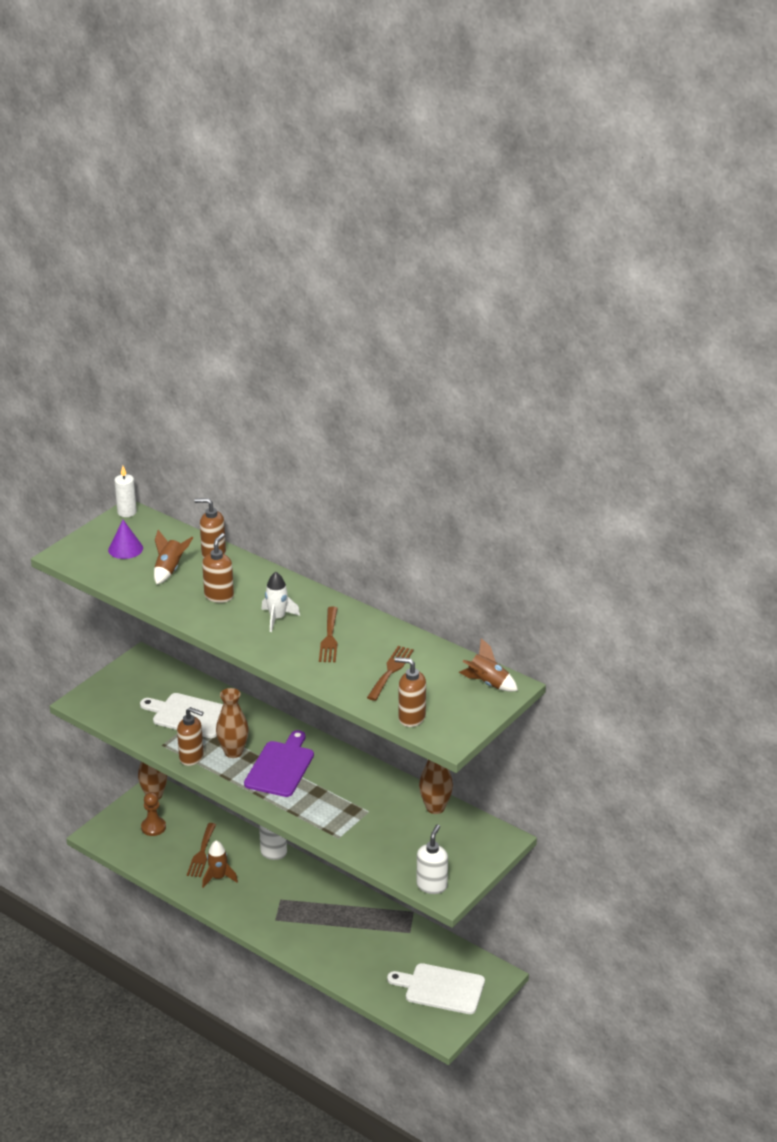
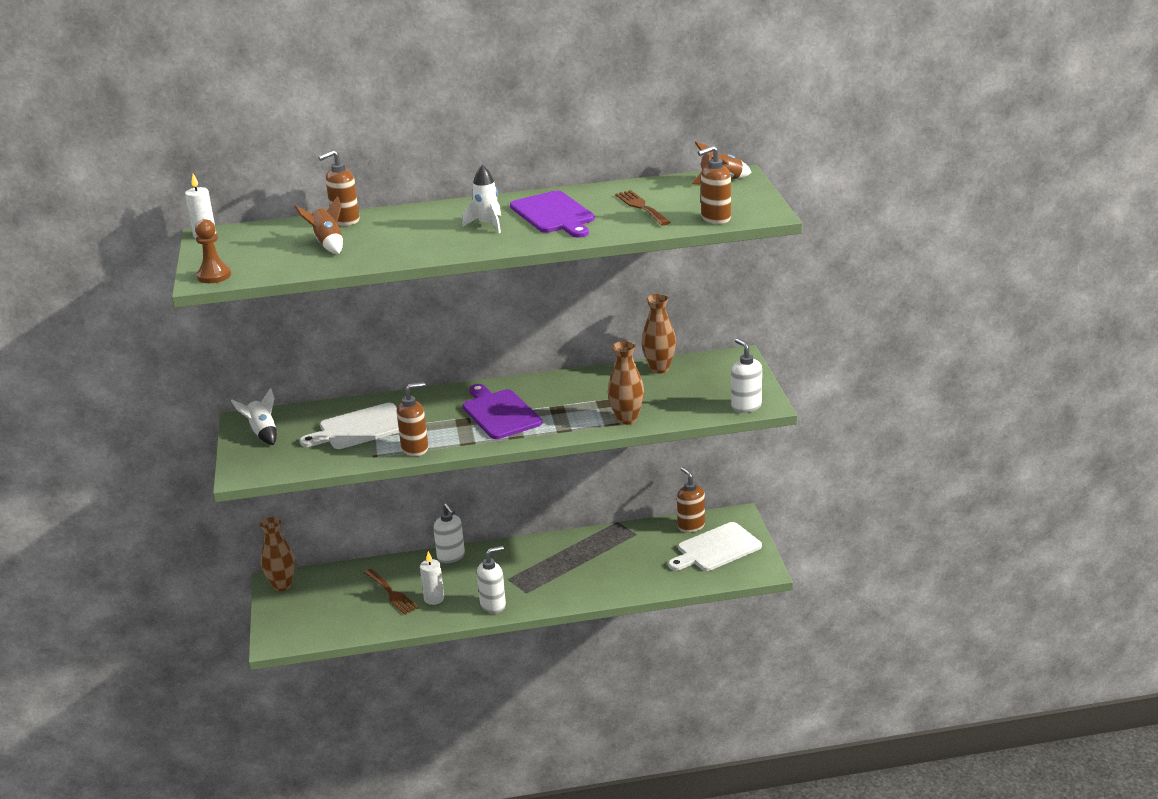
camera: 45 degrees left, 5 degrees down
(125, 549) = (256, 252): purple cone -> none
(136, 677) = (263, 433): none -> white rocket
(153, 827) = (319, 605): brown pawn -> brown pawn (214, 276)
(218, 878) = (434, 598): brown rocket -> white candle
(219, 596) = (408, 236): brown soap dispenser -> brown soap dispenser (691, 526)
(233, 752) = (443, 426): brown vase -> brown vase (627, 419)
(243, 912) = (493, 605): none -> white soap dispenser
(329, 638) = (554, 214): brown fork -> purple cutting board

